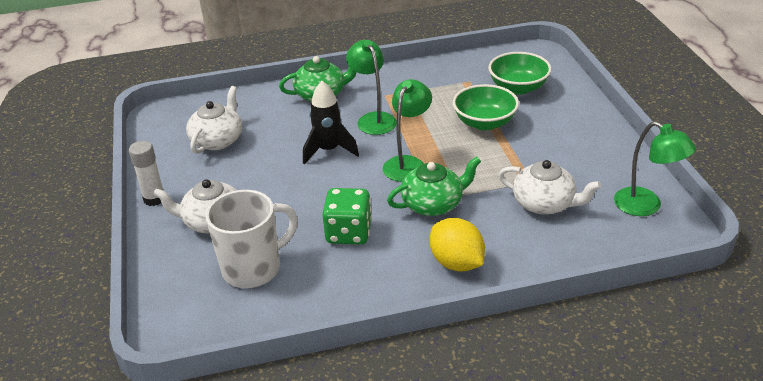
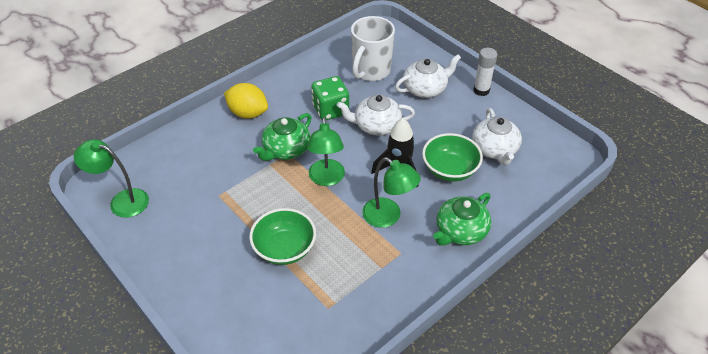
camera: 150 degrees right, 10 degrees up
(518, 88) = (271, 315): green bowl -> green bowl (450, 170)
(544, 203) = (202, 177): white teapot -> white teapot (376, 125)

